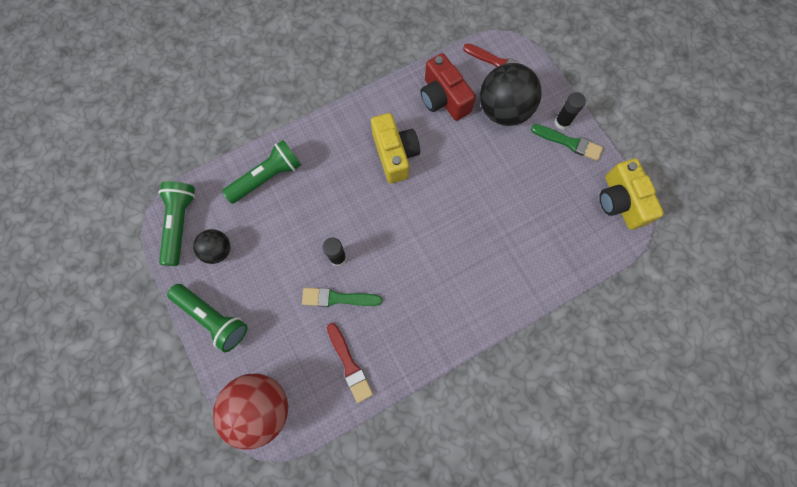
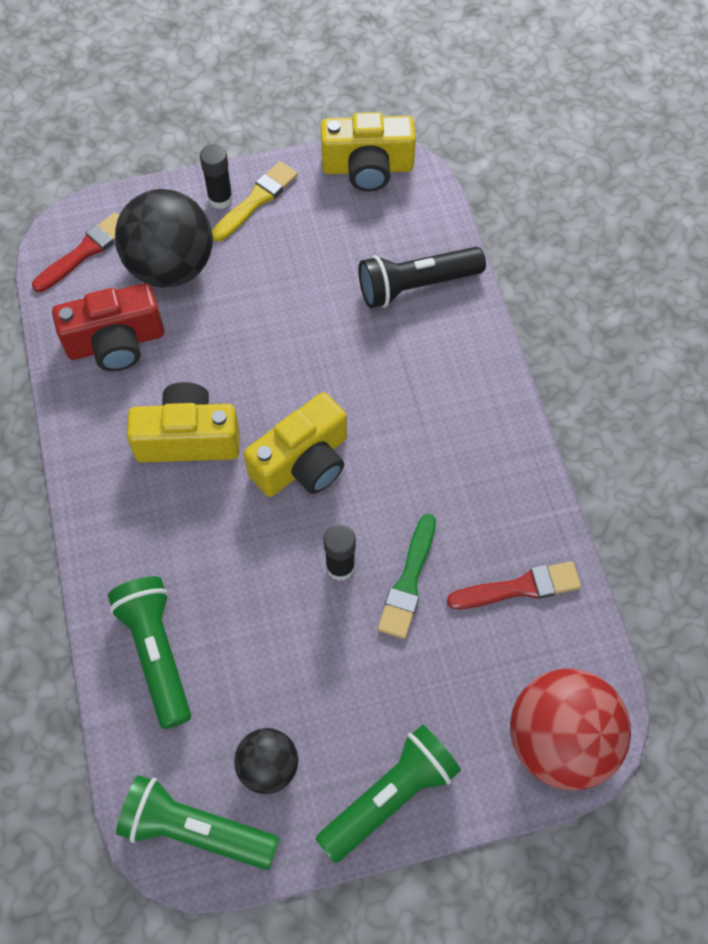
camera: 75 degrees left, 10 degrees down
(397, 220) = (303, 463): none -> yellow camera
(540, 254) = (416, 286): none -> black flashlight
(569, 143) = (256, 200): green brush -> yellow brush

